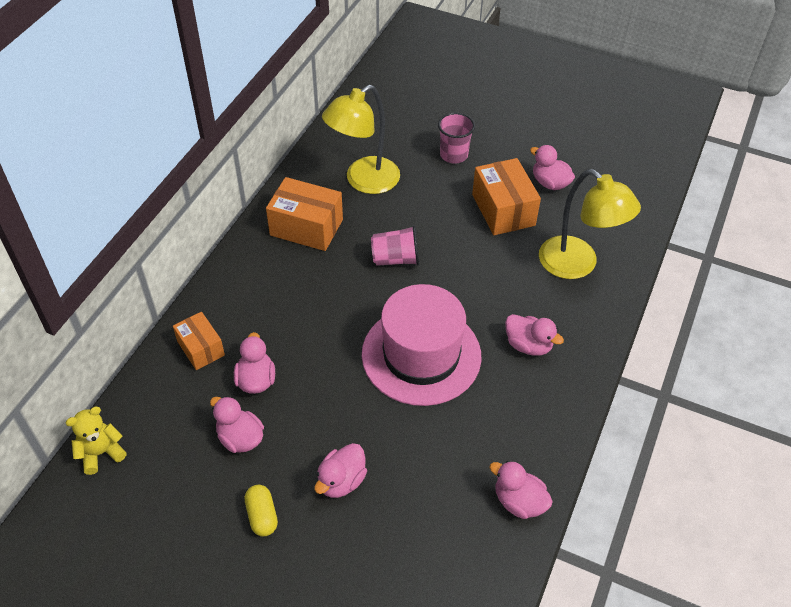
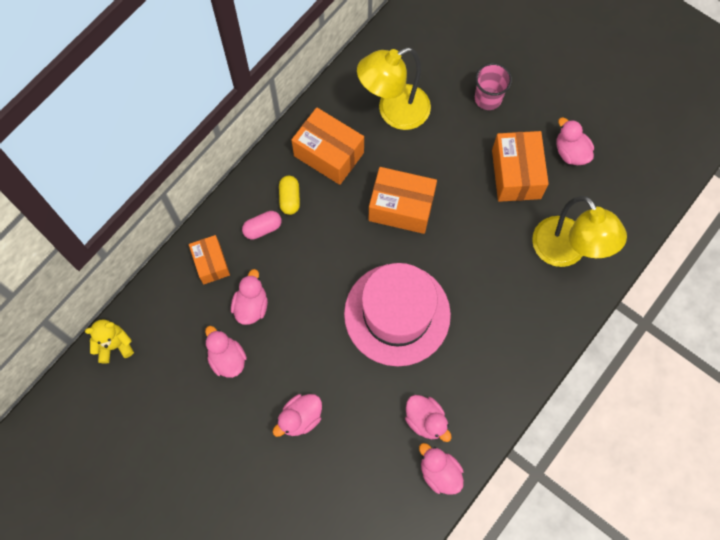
camera: 15 degrees right, 20 degrees up
(251, 305) = (262, 228): none -> pink capsule
(262, 516) = (230, 433): yellow capsule -> yellow capsule (290, 199)
(396, 259) = (401, 207): pink cup -> orange box
(528, 345) = (493, 326): pink duck -> pink duck (426, 420)

